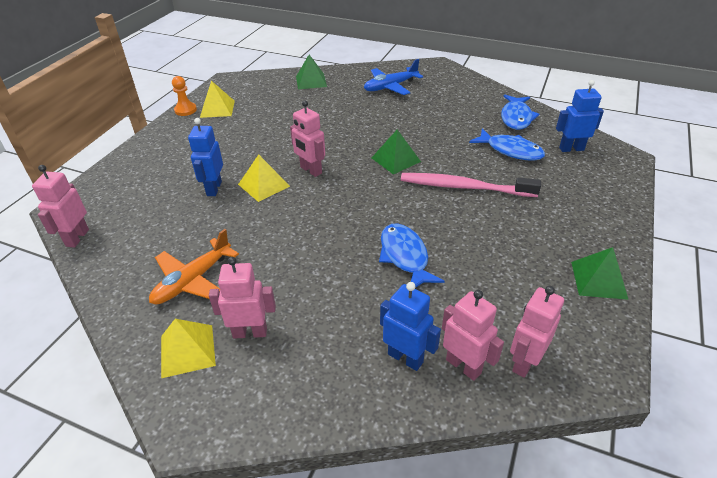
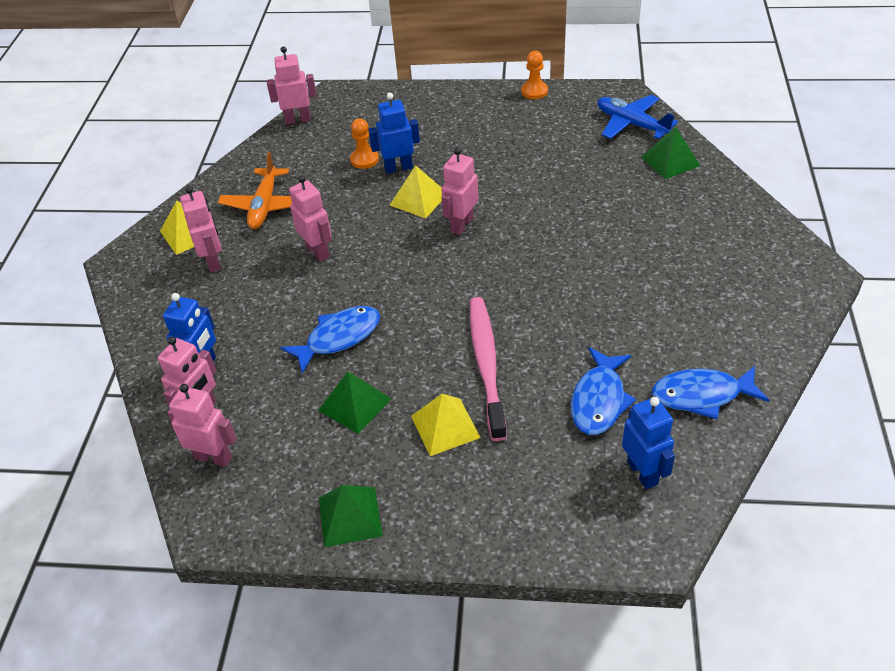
camera: 75 degrees right, 5 degrees up
(184, 205) = (364, 159): none -> orange pawn
(193, 281) = (264, 206): orange plane -> orange plane turned 105 degrees counterclockwise
(217, 109) = (551, 112): yellow pyramid -> yellow pyramid (445, 426)
(287, 253) = (318, 251): none -> pink robot
(390, 87) = (707, 239): blue plane -> blue plane (631, 124)
(395, 159) = (518, 288): green pyramid -> green pyramid (354, 404)

